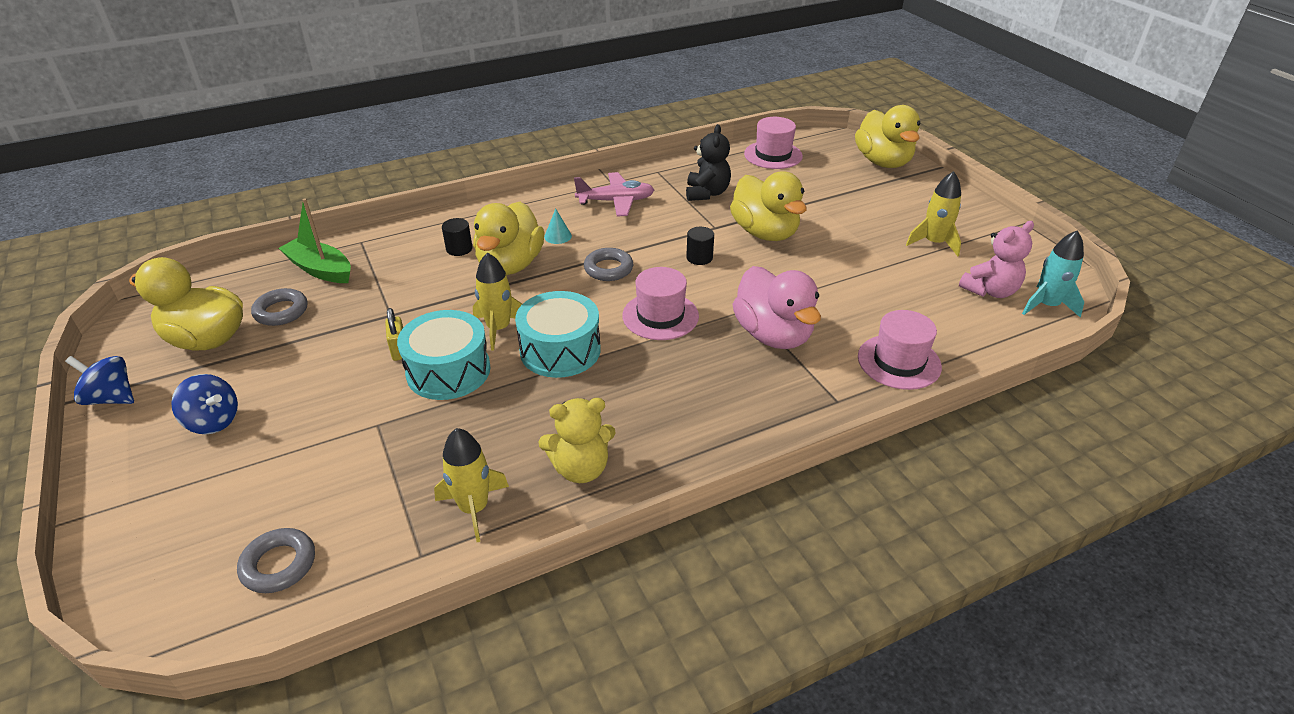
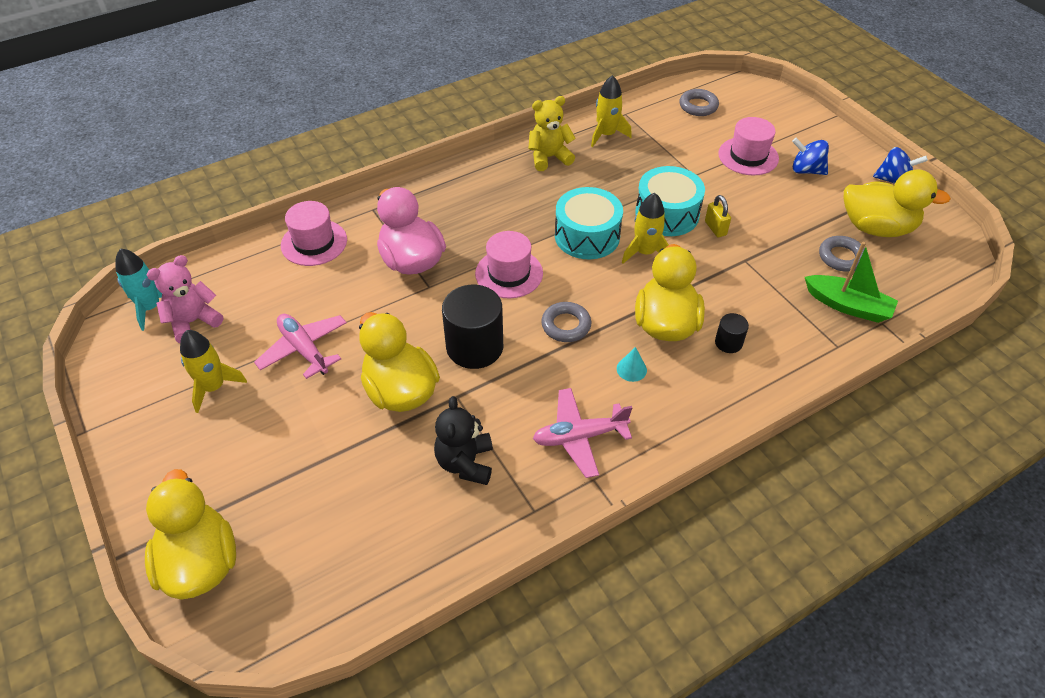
camera: 175 degrees right, 10 degrees up
(699, 258) = (474, 347): black cylinder -> black cylinder, size x2.06
(773, 155) = (363, 570): pink hat -> pink hat (748, 156)
(864, 264) = (304, 349): none -> pink plane

